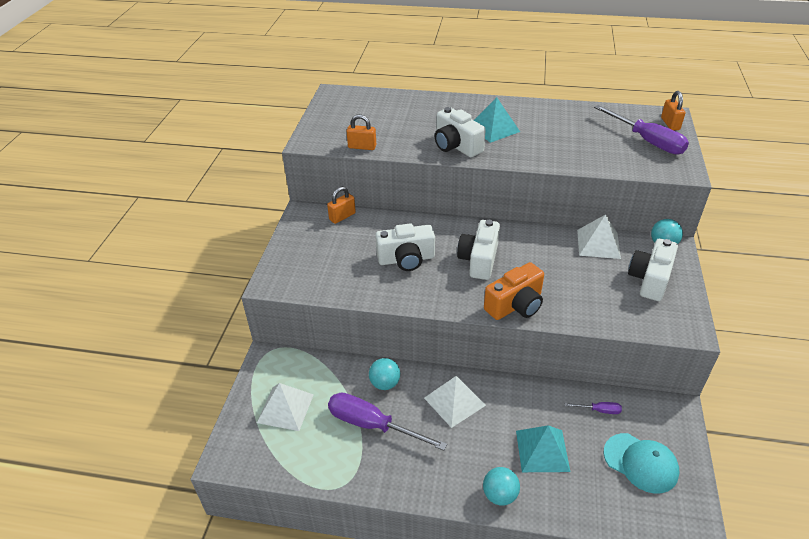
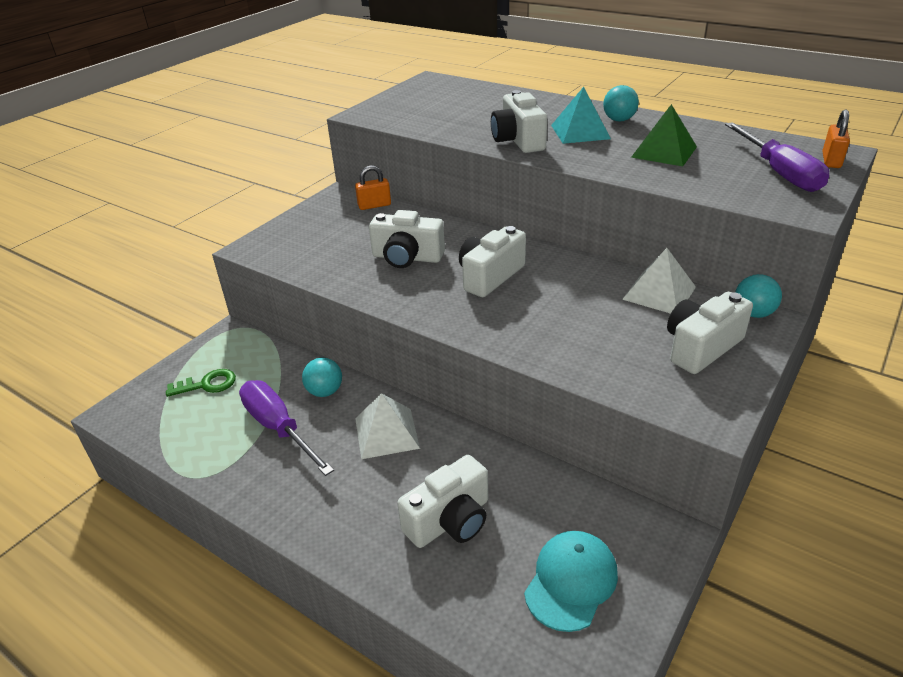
camera: 25 degrees right, 5 degrees down
(285, 408) = (207, 384): white pyramid -> green key
(362, 147) = (412, 126): orange padlock -> none
(499, 495) = (360, 551): turquoise ball -> turquoise ball (619, 120)
(515, 305) = (494, 331): orange camera -> none
(542, 450) = (450, 520): turquoise pyramid -> white camera
(564, 137) = (664, 152): none -> green pyramid
(599, 410) = (559, 500): purple screwdriver -> none
(640, 463) = (571, 581): turquoise cap -> turquoise cap turned 120 degrees counterclockwise

